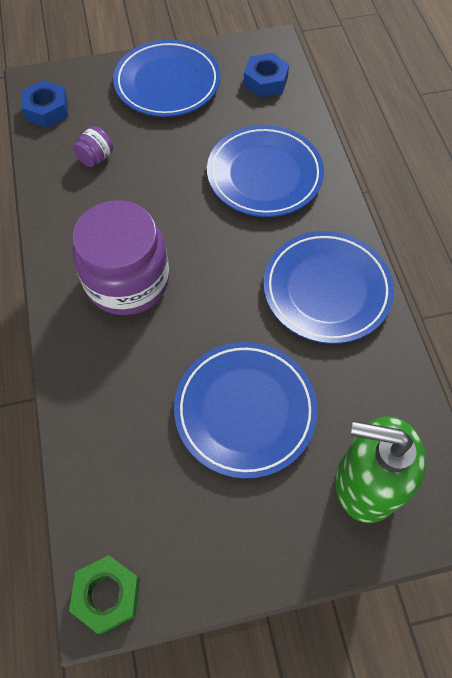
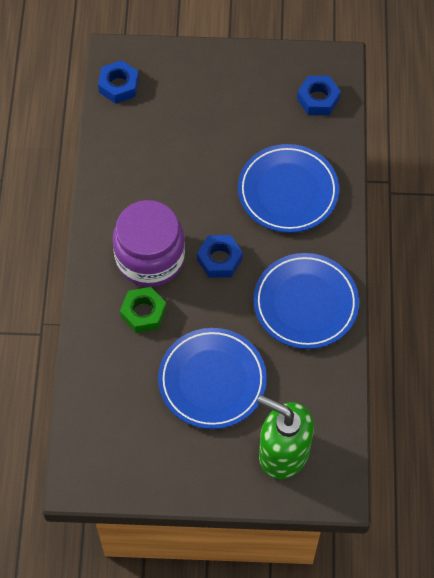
camera: 15 degrees right, 0 degrees up
(96, 158) = (150, 142): purple jar -> none
(107, 594) = (83, 478): green nut -> green nut (143, 313)
(167, 83) = (230, 82): blue plate -> none
(210, 263) = (219, 259): none -> blue nut

